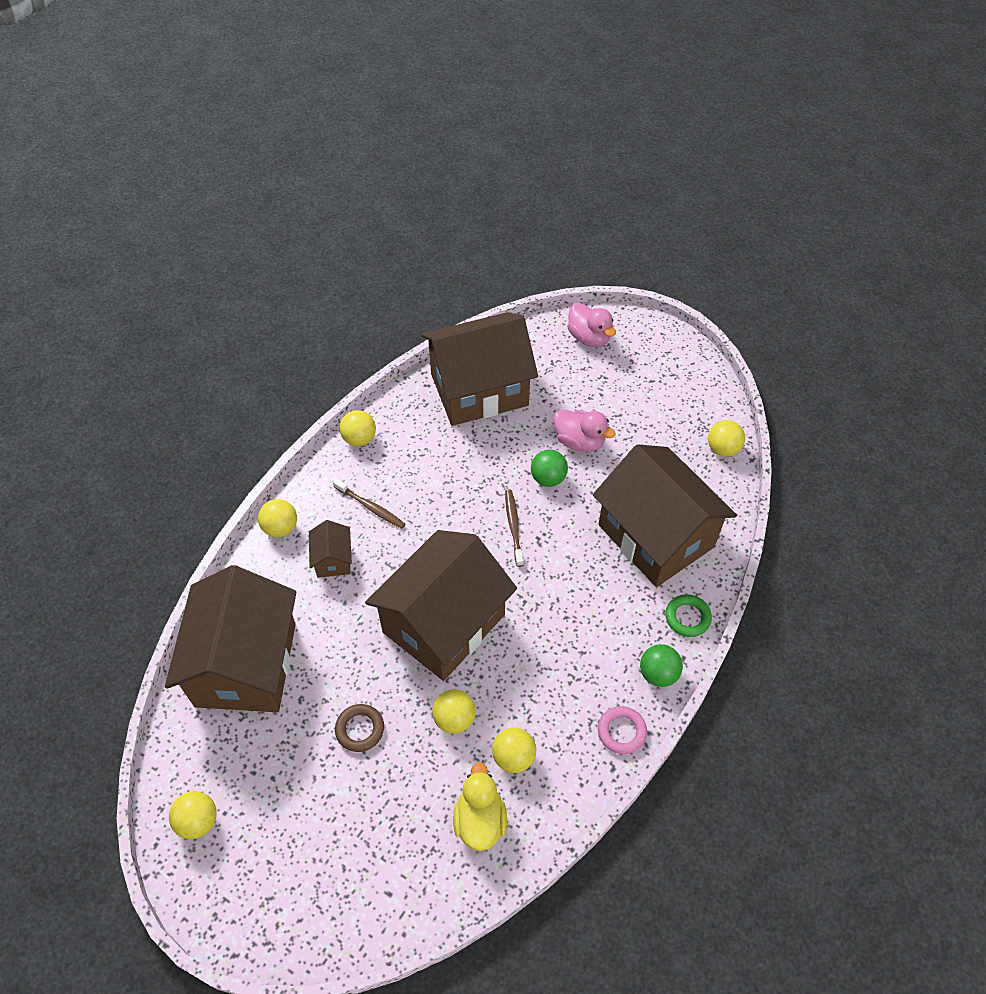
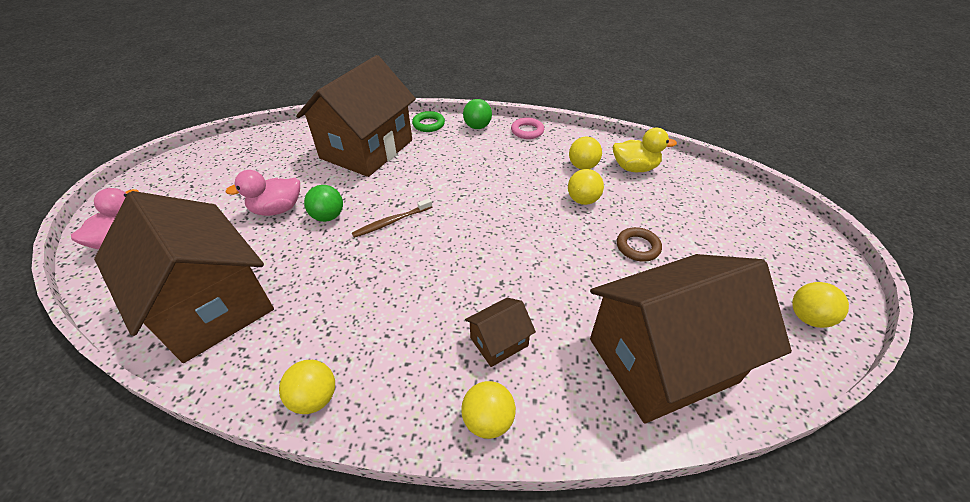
camera: 115 degrees left, 10 degrees down
(371, 507) = (416, 337): brown toothbrush -> none
(444, 623) = (512, 232): brown house -> none
(480, 820) = (634, 168): yellow duck -> yellow duck turned 150 degrees counterclockwise
(579, 441) = (277, 209): pink duck -> pink duck turned 120 degrees counterclockwise
(722, 449) = (269, 137): yellow ball -> none

